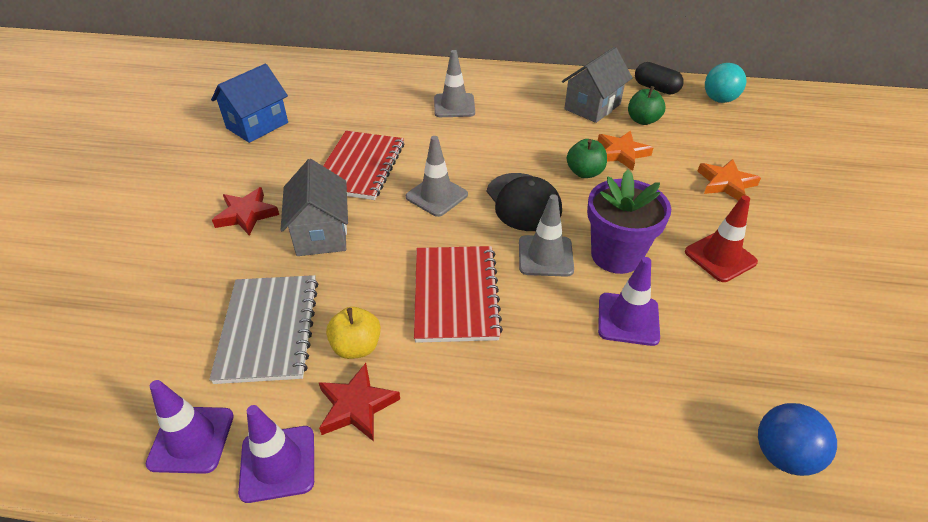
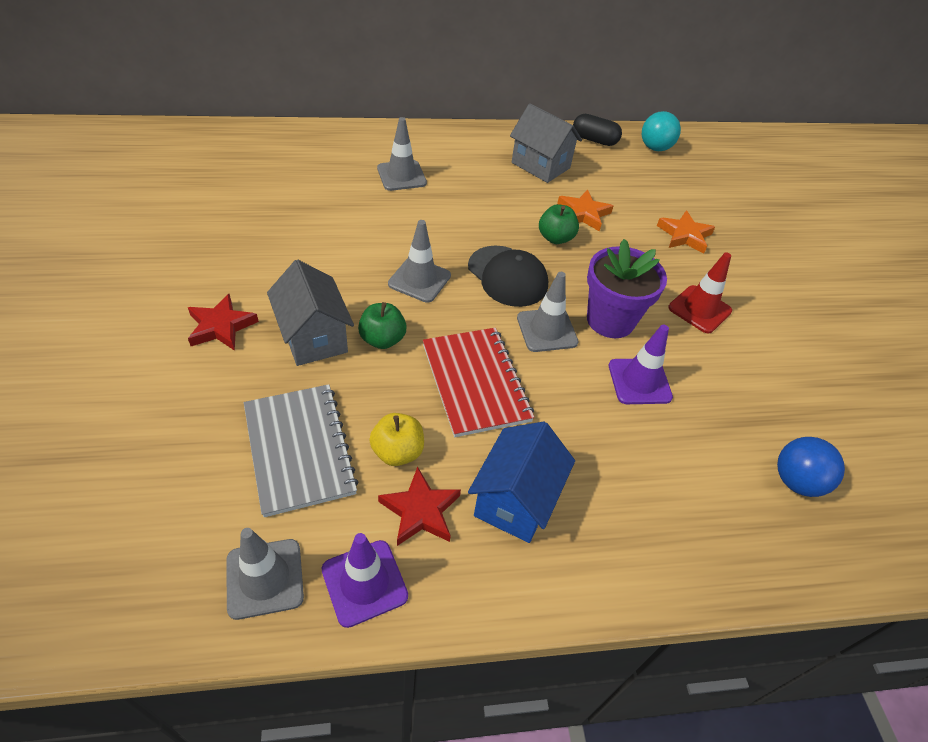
camera: 20 degrees left, 5 degrees up
(191, 439) = (265, 578): purple traffic cone -> grey traffic cone
(257, 125) = (189, 219): blue house -> blue house (515, 500)
(360, 167) = (326, 256): red notebook -> none
(592, 107) = (540, 165): grey house -> grey house turned 75 degrees counterclockwise
(643, 120) = (592, 176): green apple -> green apple (382, 339)

